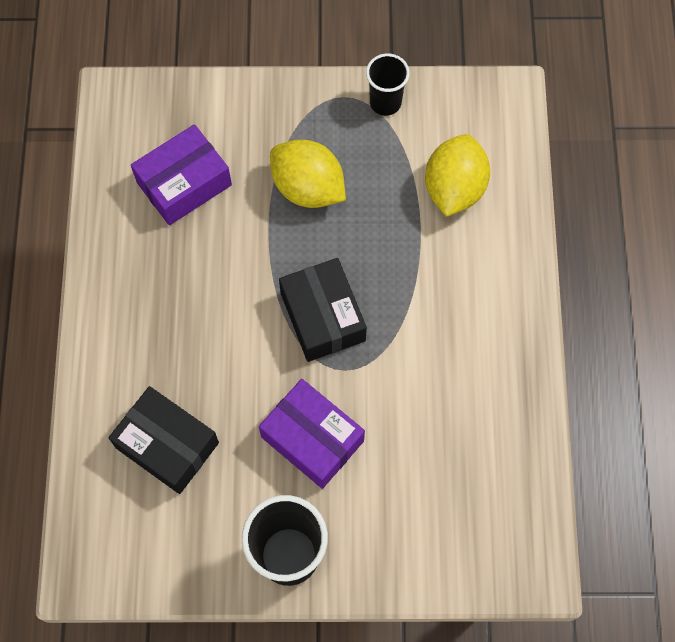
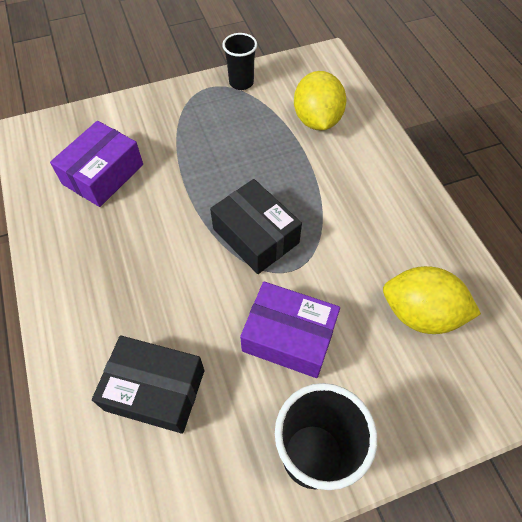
camera: 20 degrees left, 10 degrees down
(308, 188) = (205, 150): yellow lemon -> yellow lemon (420, 313)

